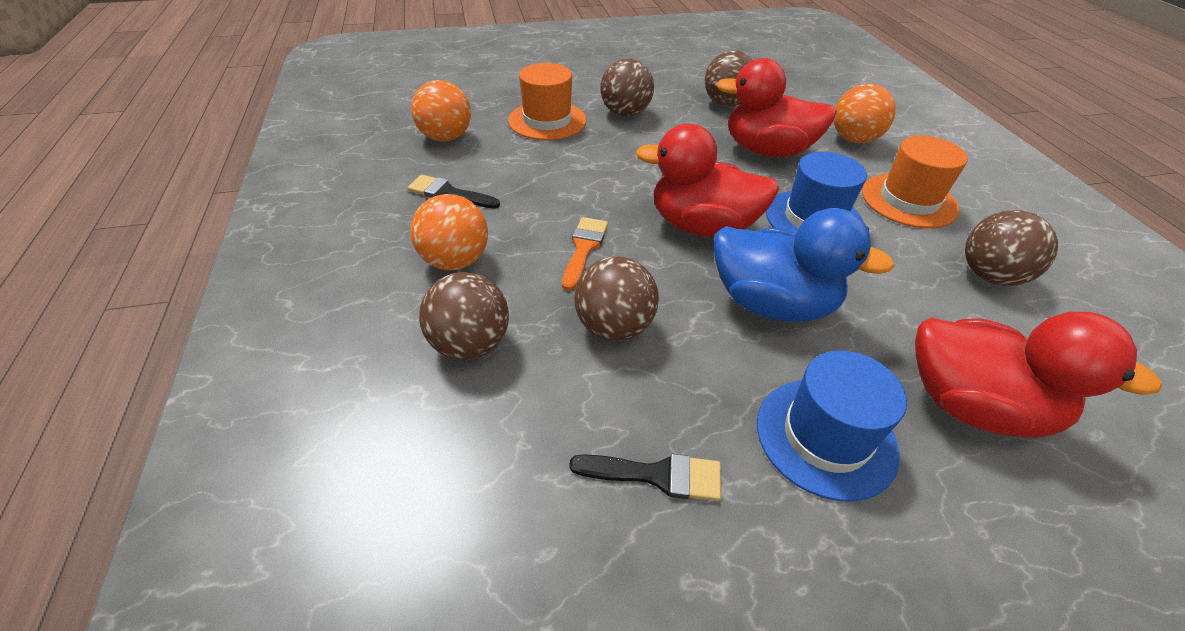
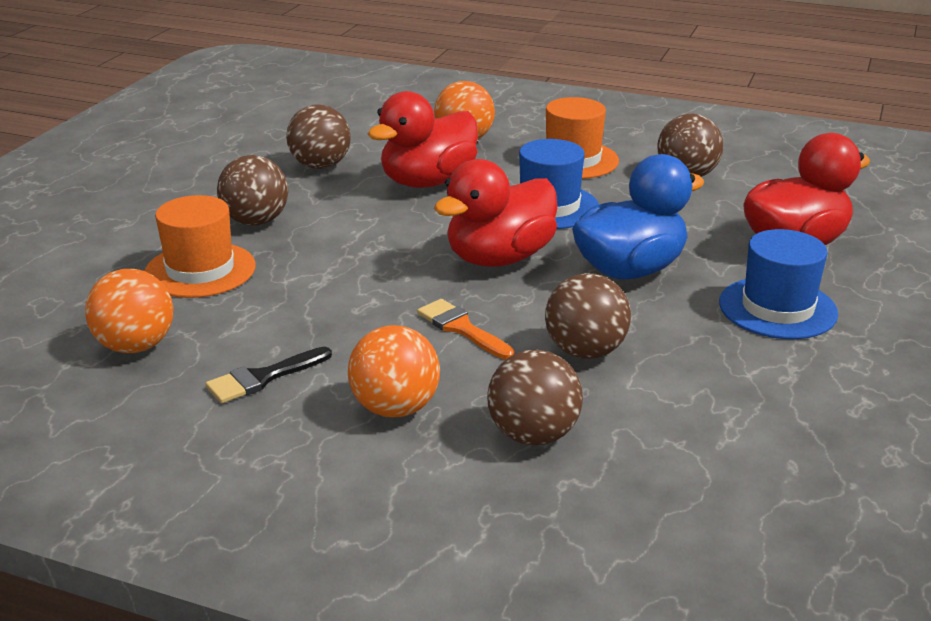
camera: 55 degrees left, 15 degrees down
(657, 475) = (758, 390): black brush -> none

